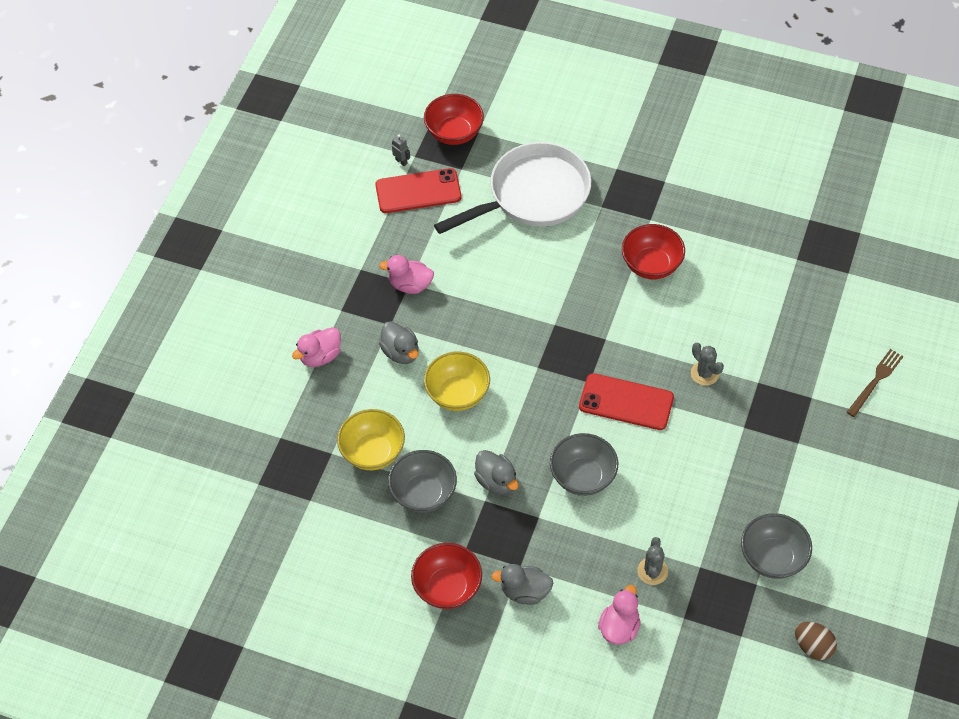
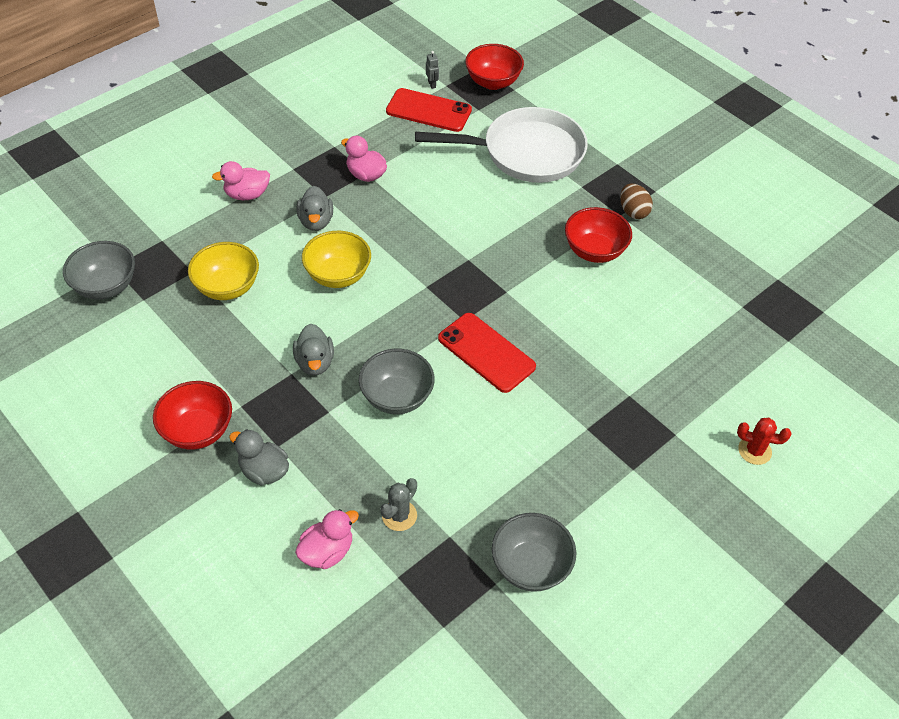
camera: 25 degrees right, 5 degrees down
(423, 493) = (242, 341): grey bowl -> grey bowl (106, 286)
(704, 373) = (581, 363): grey cactus -> none
(813, 647) = (512, 680): brown egg -> brown egg (633, 212)
(875, 381) = (754, 451): brown fork -> red cactus

